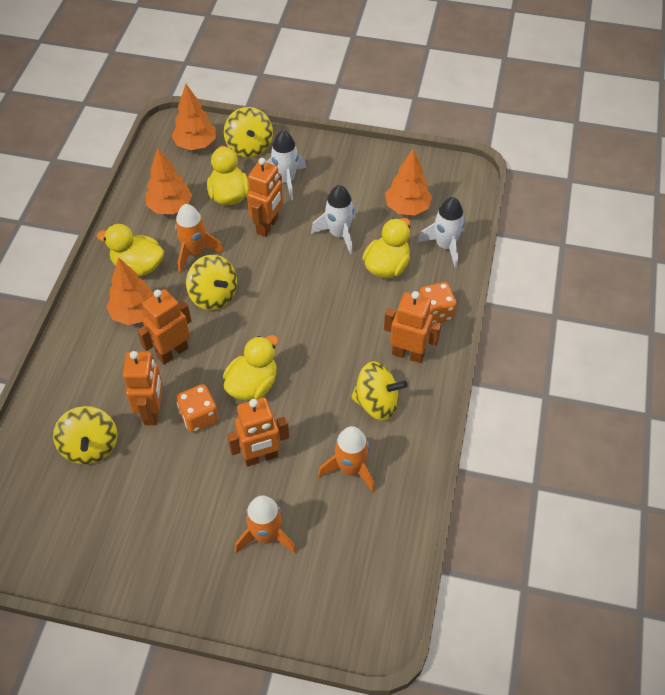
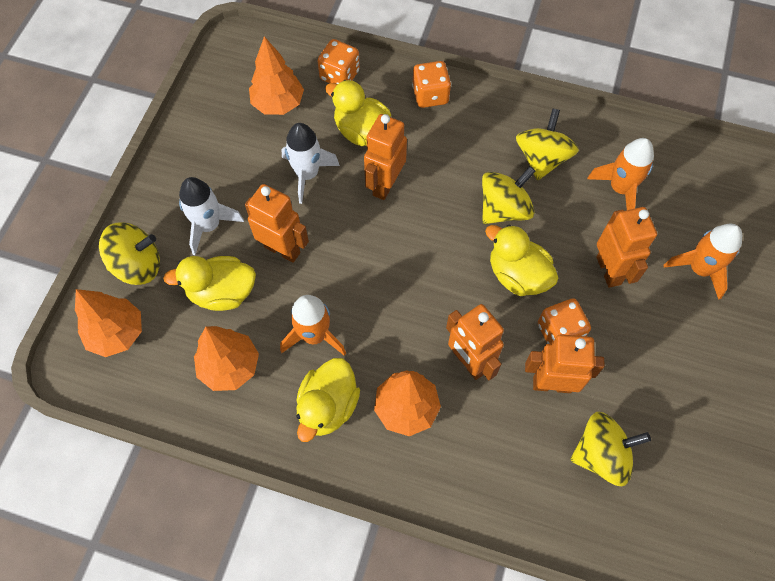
camera: 85 degrees left, 10 degrees up
(213, 295) = (386, 314): yellow spinning top -> yellow spinning top (504, 209)
(408, 354) = (482, 125): orange robot -> orange robot (385, 185)
(445, 246) = (339, 75): white rocket -> orange dice

